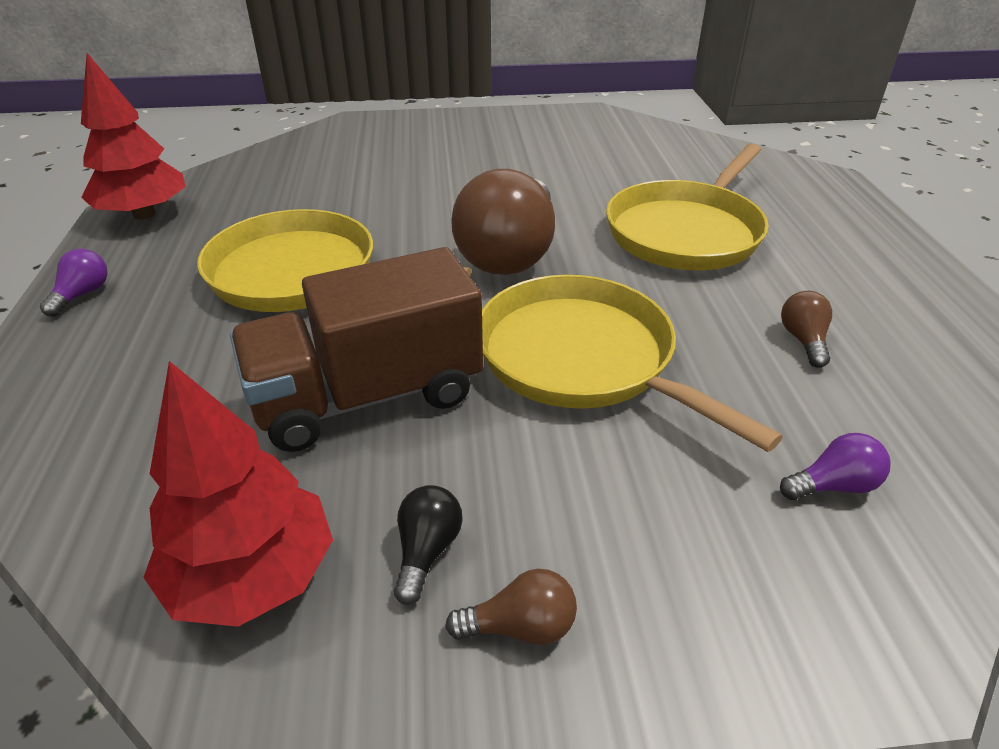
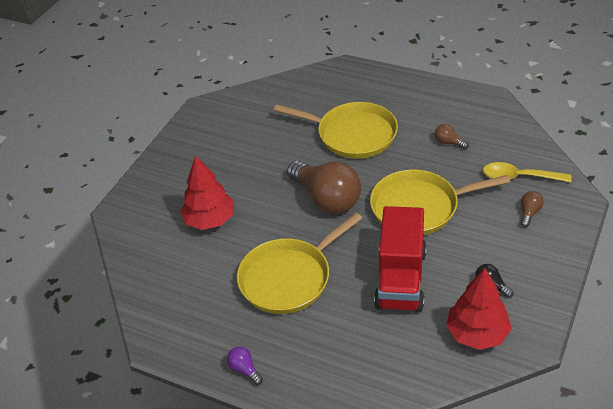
camera: 55 degrees left, 5 degrees up
(144, 214) = (168, 334): red tree -> red tree (210, 220)
(367, 396) = (401, 279): brown truck -> red truck
(520, 627) = (532, 273): brown light bulb -> brown light bulb (529, 213)
(686, 232) = (353, 134): yellow pan -> yellow pan turned 45 degrees counterclockwise
(833, 485) = (519, 177): purple light bulb -> yellow spoon

